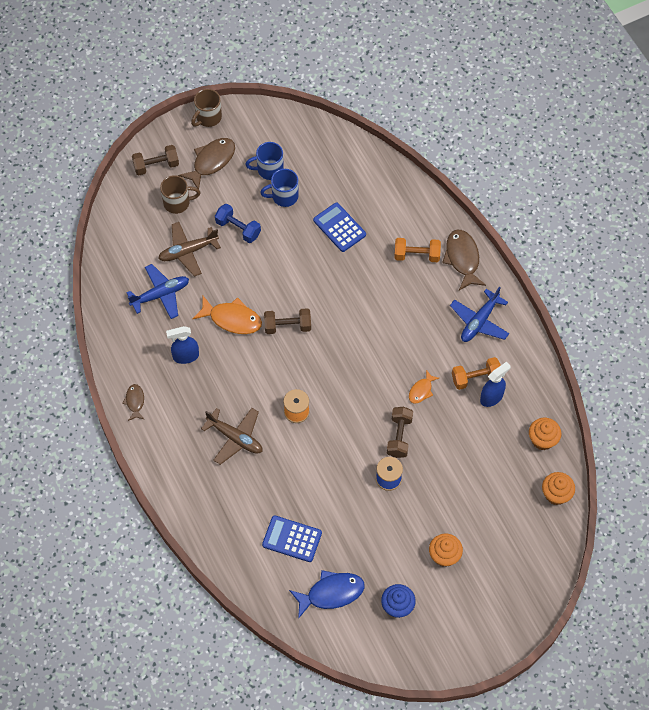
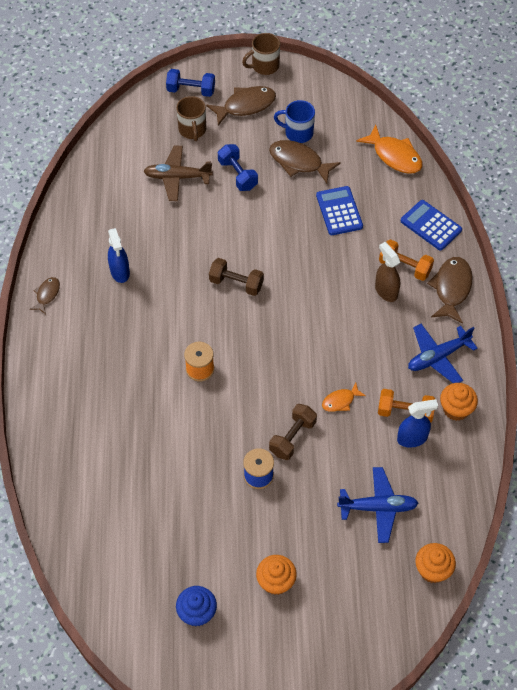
camera: 25 degrees right, 5 degrees down
(156, 166) = (191, 90): brown dumbbell -> blue dumbbell
(160, 295) = (128, 206): blue plane -> blue plane (378, 507)
(177, 203) = (192, 130): brown mug -> brown mug turned 60 degrees clockwise
(185, 356) = (120, 272): blue spray bottle -> blue spray bottle turned 120 degrees counterclockwise
(232, 319) = (185, 255): orange fish -> orange fish (394, 156)
(235, 438) = (124, 369): brown plane -> none
(284, 196) = (299, 162): blue mug -> brown fish
(292, 539) = (125, 493): blue calculator -> blue calculator (431, 225)
(331, 593) = (135, 567): blue fish -> none
(412, 282) = (386, 291): none -> brown spray bottle
(542, 440) = (446, 506): orange cupcake -> orange cupcake (456, 409)

